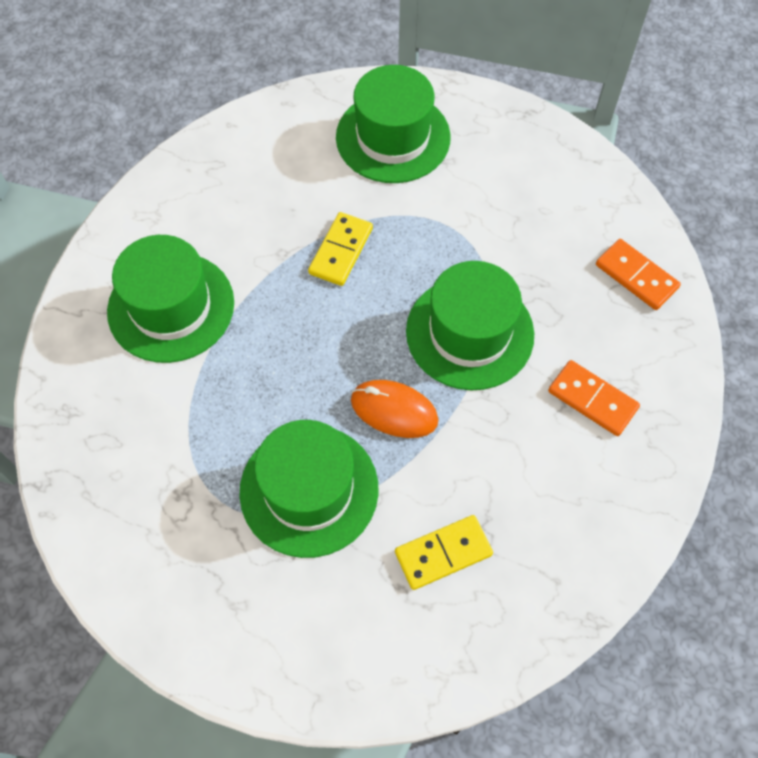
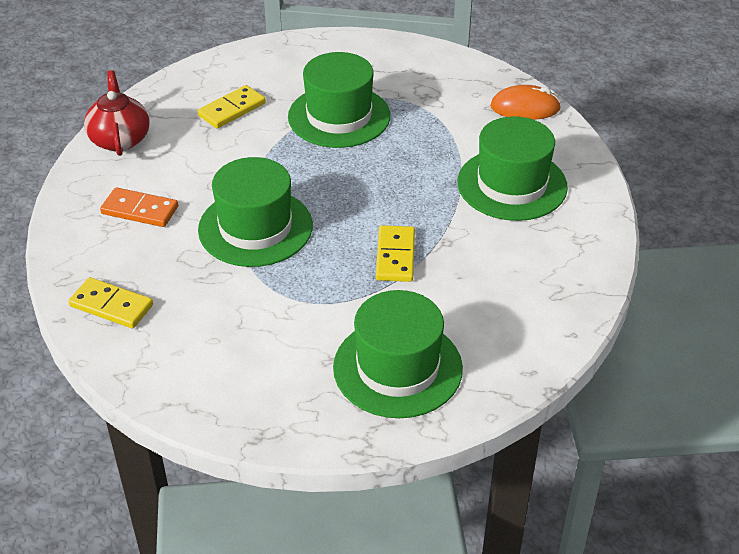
camera: 160 degrees right, 20 degrees down
(394, 410) = (298, 168): orange mouse -> orange mouse (525, 108)
(603, 540) = (120, 139): none -> red teapot
(636, 276) = (111, 306): orange domino -> yellow domino

